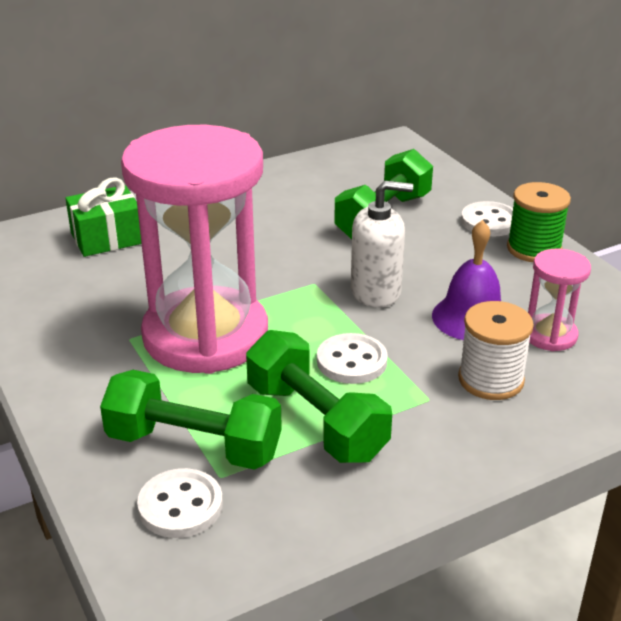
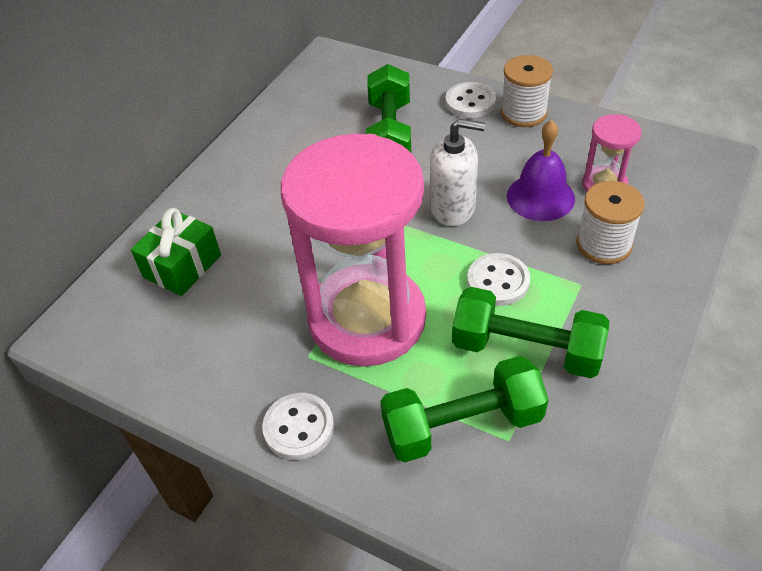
camera: 30 degrees left, 15 degrees up
(180, 506) = (507, 484): white button -> white button (299, 427)
(376, 292) = (453, 208): white soap dispenser -> white soap dispenser turned 45 degrees clockwise
(534, 249) = (523, 113): green spool -> white spool

